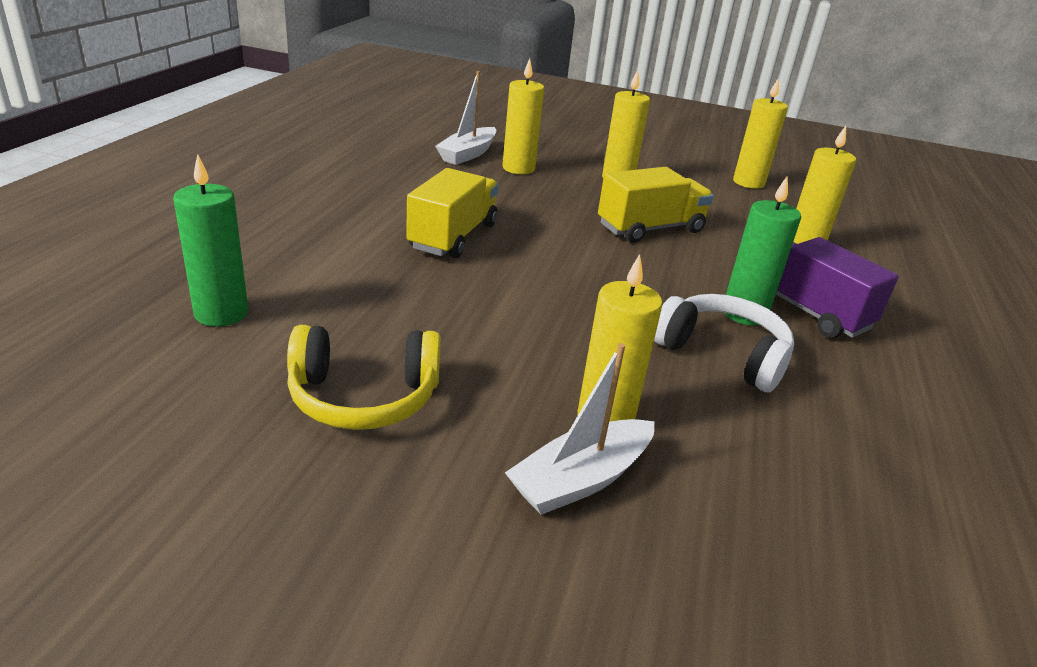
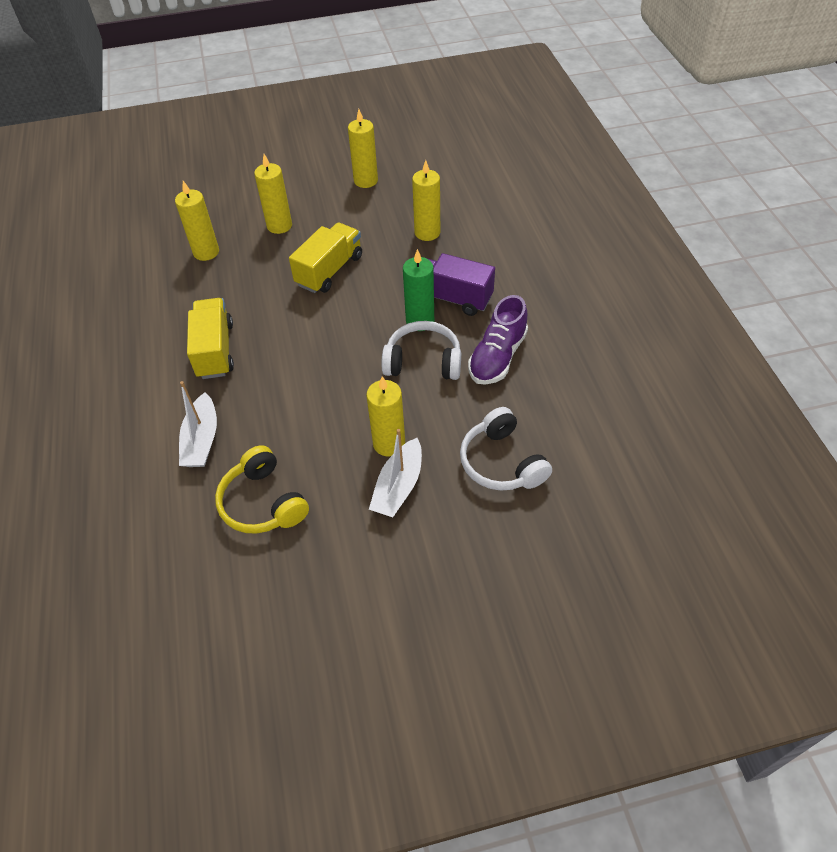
camera: 25 degrees left, 20 degrees up
(221, 313) = (135, 496): green candle -> none
(364, 397) = (263, 502): yellow headphones -> yellow headphones turned 90 degrees clockwise
(468, 154) = (159, 255): white boat -> white boat (202, 440)
(790, 537) = (501, 462): none -> white headphones
(850, 398) = (497, 357): none -> purple shoe

